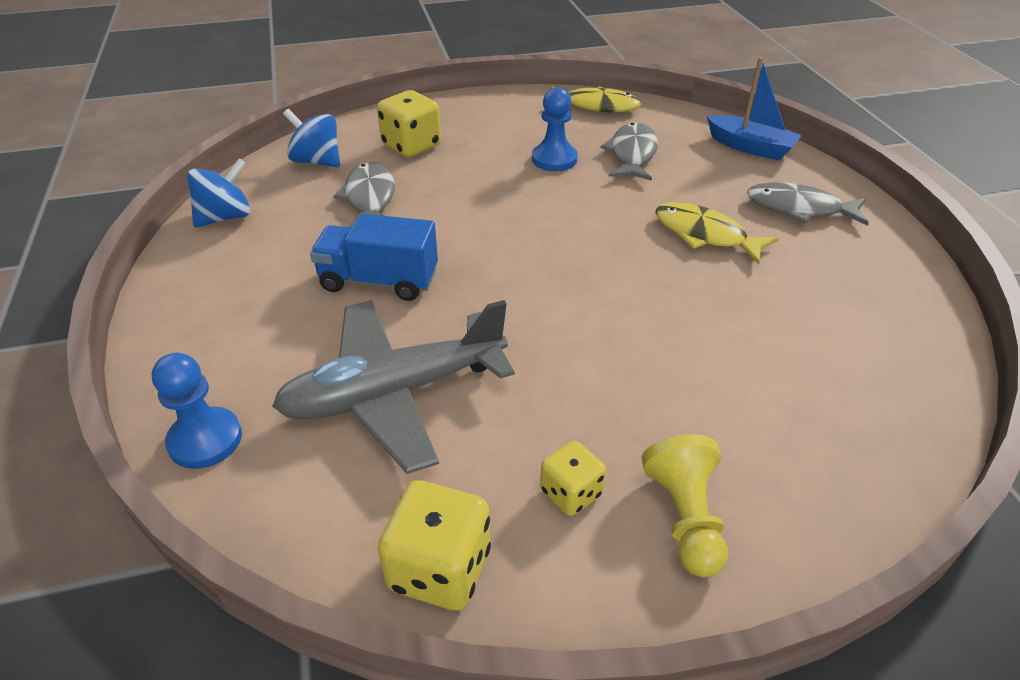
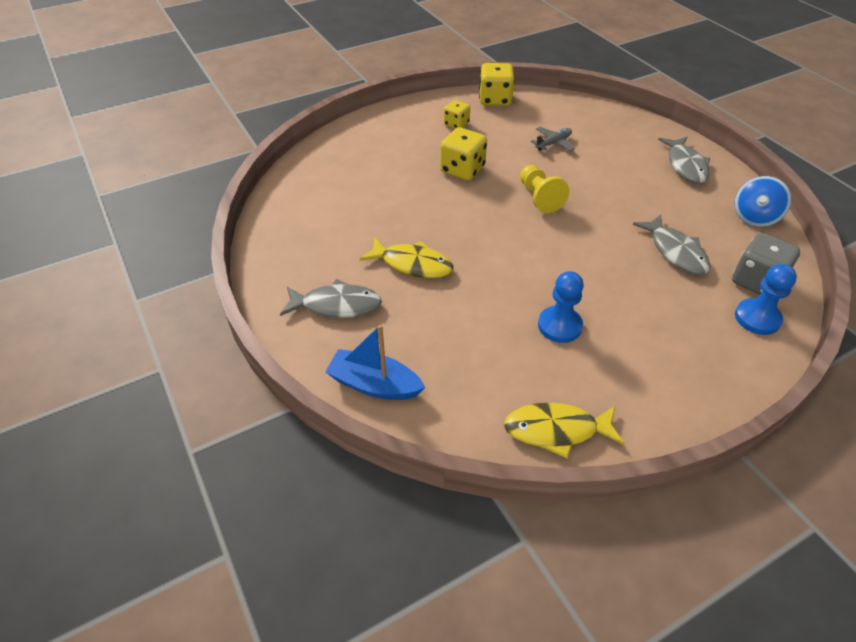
camera: 165 degrees right, 5 degrees up
(205, 440) = (617, 116): blue pawn -> blue pawn (757, 318)
(317, 161) = (756, 281): blue spinning top -> grey dice
(379, 281) = (609, 193): blue truck -> none
(394, 393) = (553, 143): grey plane -> grey plane, size x0.42
(411, 146) = (698, 317): yellow dice -> yellow dice (462, 170)
(632, 154) = (490, 348): grey fish -> grey fish (685, 166)
(685, 518) = (409, 124): yellow pawn -> yellow pawn (539, 197)

